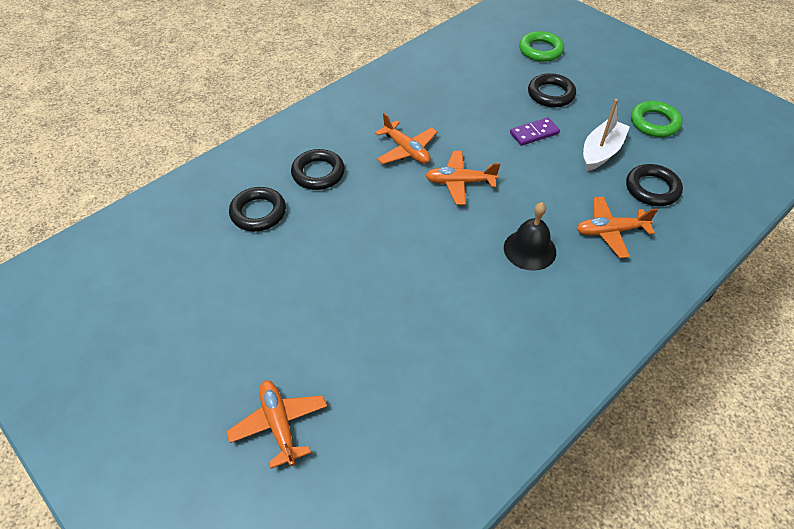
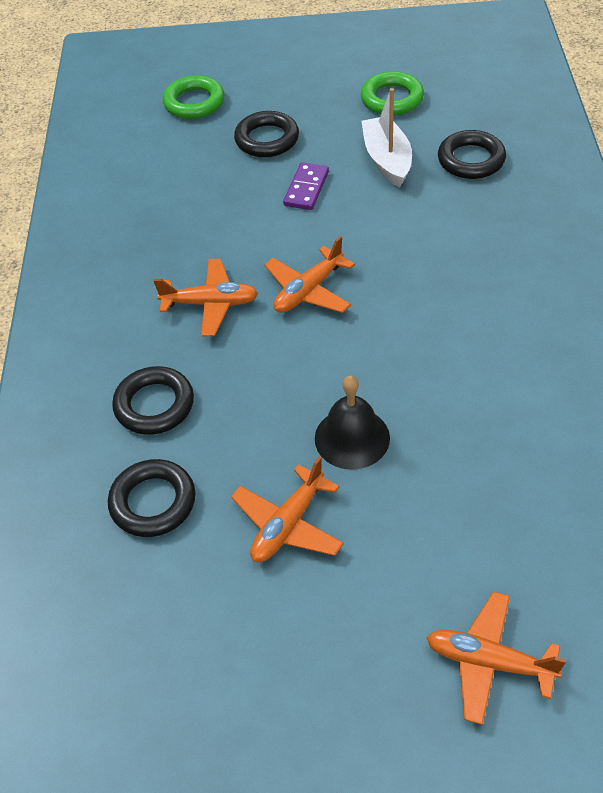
camera: 45 degrees left, 0 degrees up
(529, 249) = (455, 297): black bell -> black bell (352, 438)
(610, 231) = (492, 224): orange plane -> orange plane (288, 524)

